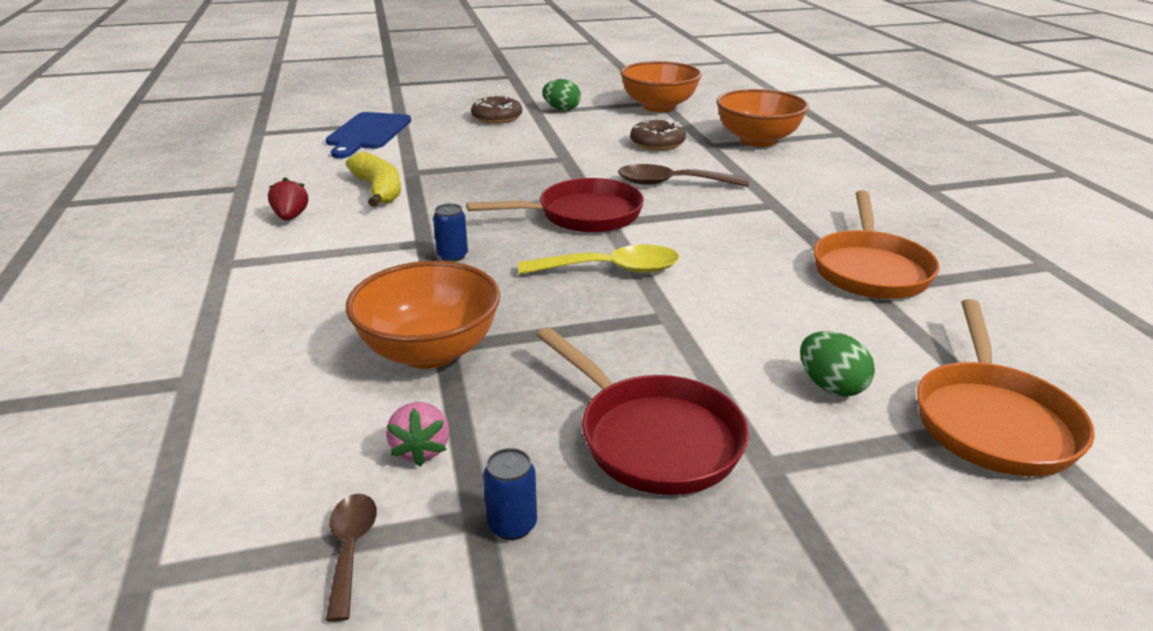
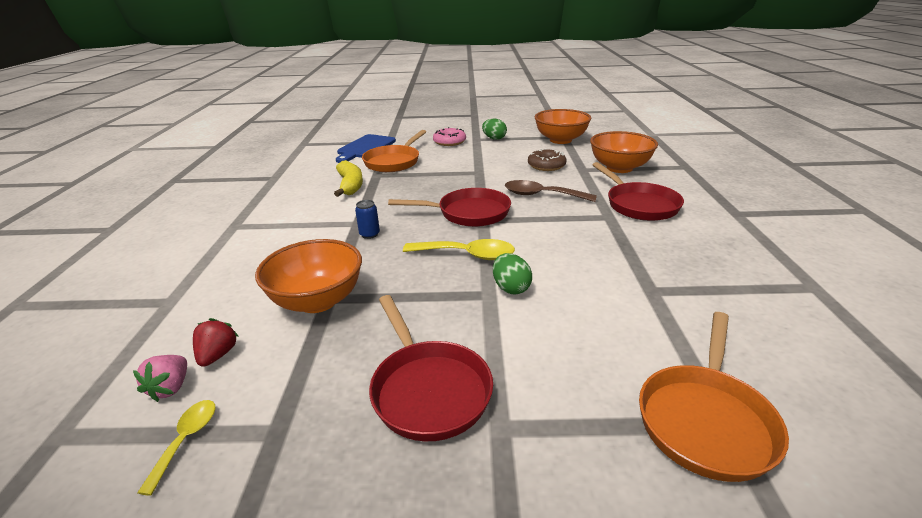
camera: 15 degrees right, 0 degrees up
(291, 217) = (289, 199): red strawberry -> red strawberry (218, 355)
(351, 549) = (186, 440): brown spoon -> yellow spoon
(421, 449) = (271, 372): pink strawberry -> pink strawberry (171, 388)
(497, 117) = (449, 142): brown donut -> pink donut
(512, 525) = (296, 442): blue can -> none
(805, 186) = (639, 205): none -> red pan
(831, 386) = (583, 368): green egg -> green egg (511, 288)
(870, 269) = (659, 275): orange pan -> orange pan (394, 162)

